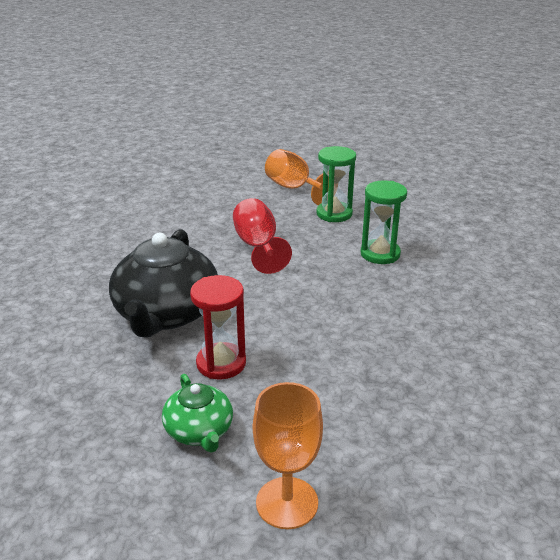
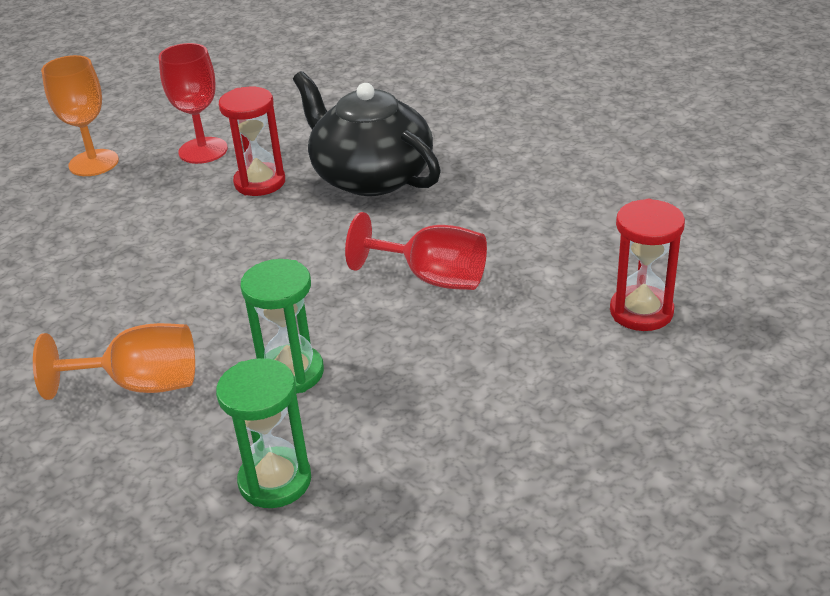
camera: 130 degrees right, 5 degrees up
(199, 431) = (203, 150): green teapot -> red goblet
(223, 189) = (641, 311): none -> red hourglass
(294, 188) = (576, 388): orange goblet -> orange goblet (141, 384)
(334, 214) = (444, 389): green hourglass -> green hourglass (275, 481)

